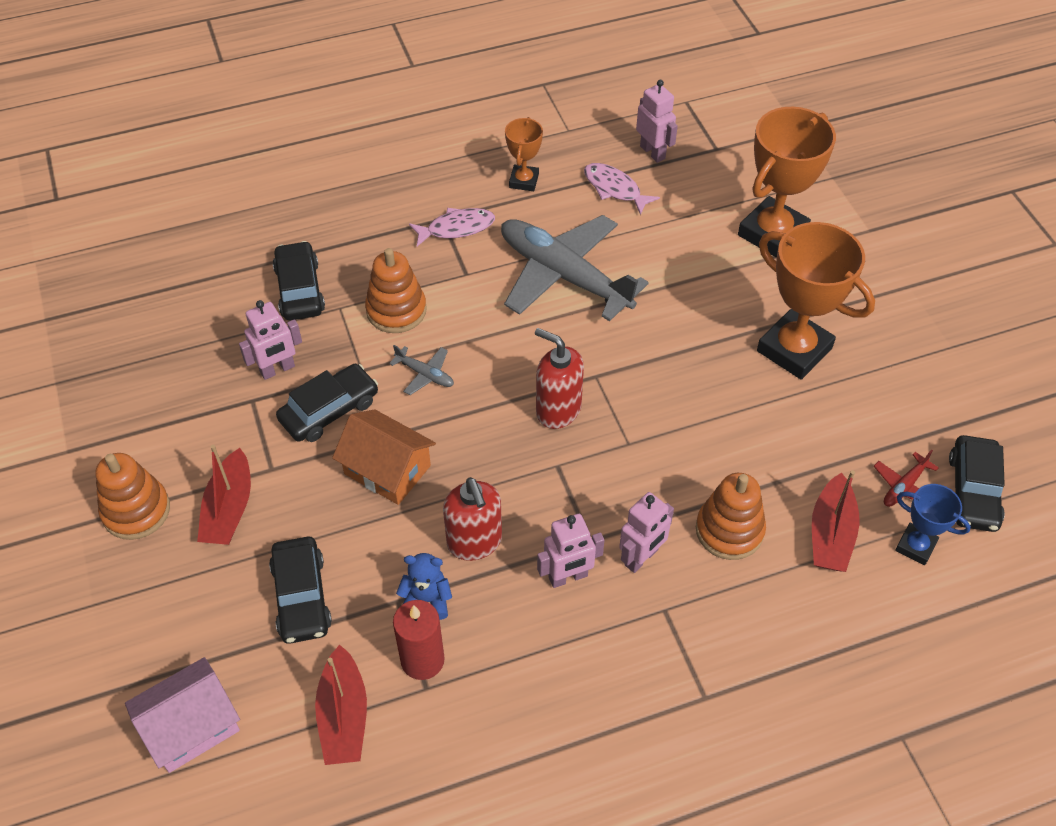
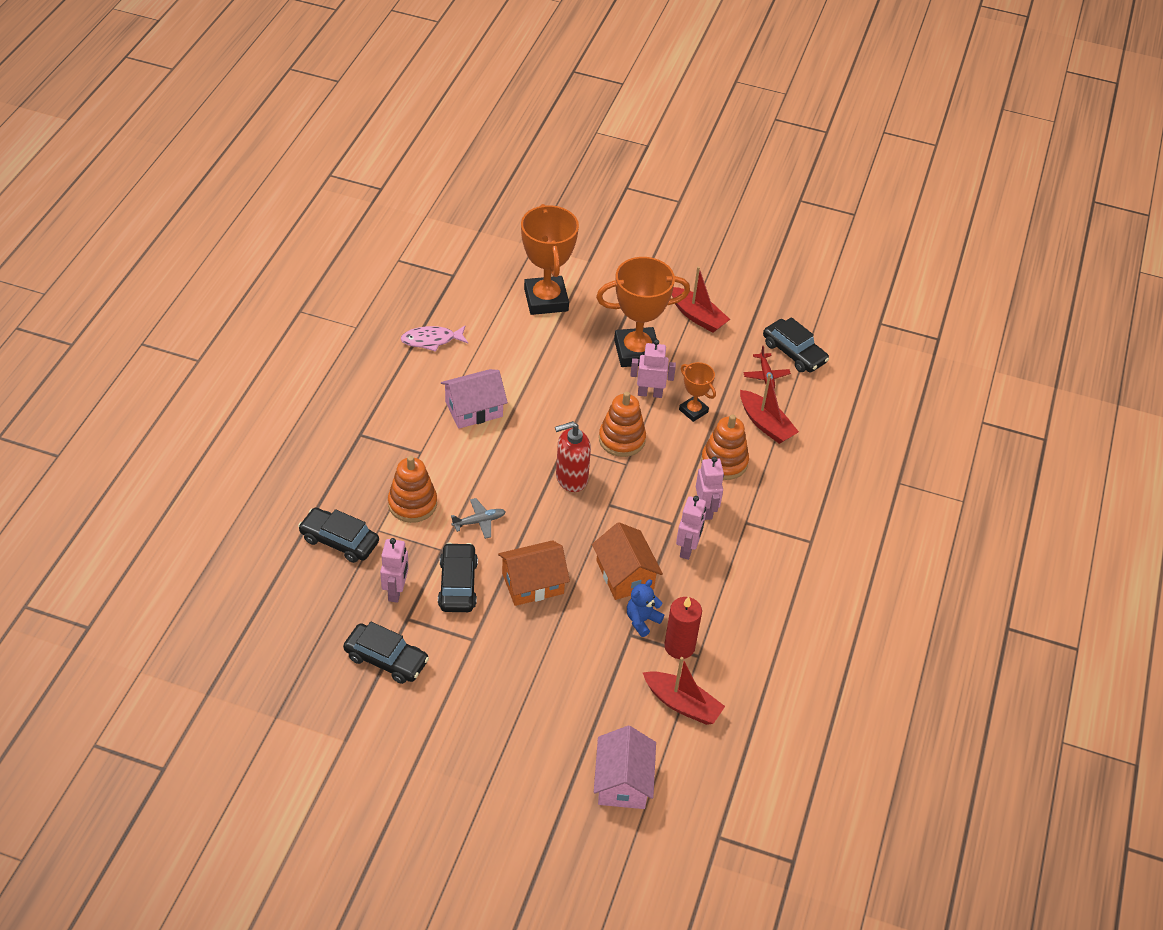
camera: 55 degrees left, 5 degrees down
(136, 511) = (435, 727): orange stacking toy -> orange stacking toy (622, 439)
(229, 509) = (483, 678): red boat -> red boat (697, 316)
(301, 596) = (583, 678): black car -> black car (386, 659)
(456, 228) = (377, 432): pink fish -> none
(474, 542) = (624, 575): red soap dispenser -> orange house
(524, 181) = (374, 376): orange trophy -> orange trophy (693, 411)
(564, 275) = (474, 409): grey plane -> pink house
(652, 152) = (422, 303): pink robot -> pink robot (650, 393)
(915, 546) = (804, 398): blue trophy -> none

